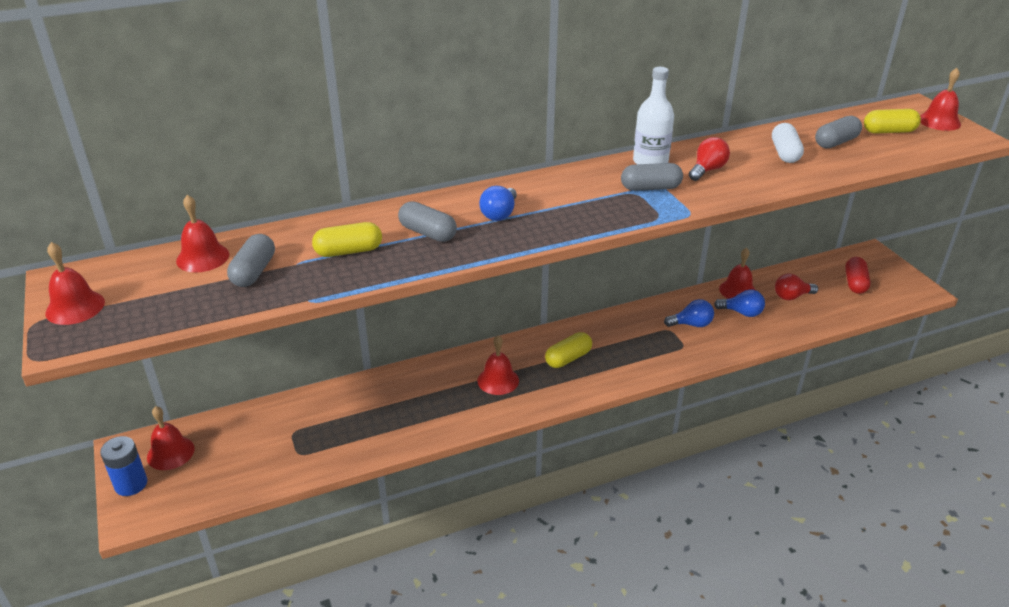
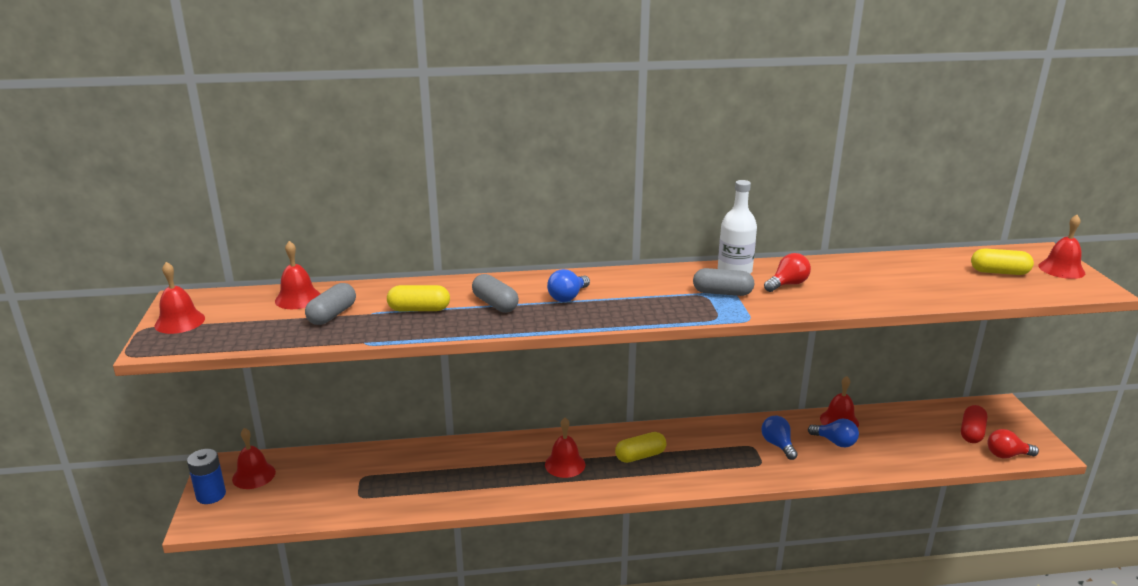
camera: 15 degrees right, 10 degrees down
(691, 324) = (777, 445): blue light bulb -> blue light bulb turned 120 degrees counterclockwise
(785, 153) = (875, 279): white capsule -> none
(791, 296) = (895, 435): red light bulb -> red light bulb (1007, 455)
(836, 142) = (935, 276): grey capsule -> none

